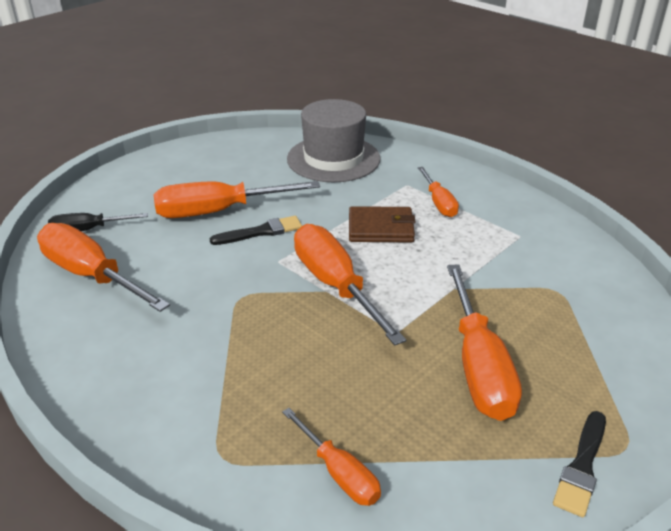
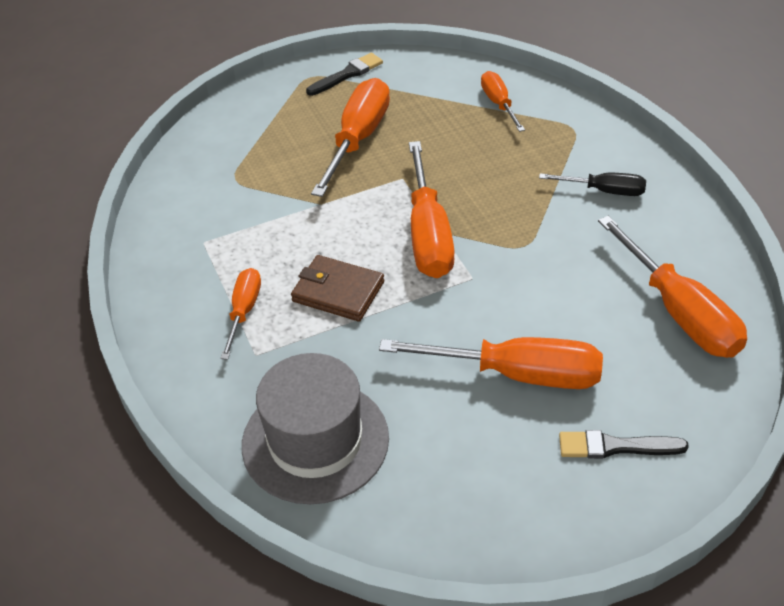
camera: 155 degrees left, 10 degrees up
(87, 230) = (691, 388): black screwdriver -> black screwdriver (605, 191)
(261, 232) = (475, 324): black brush -> black brush (615, 446)

